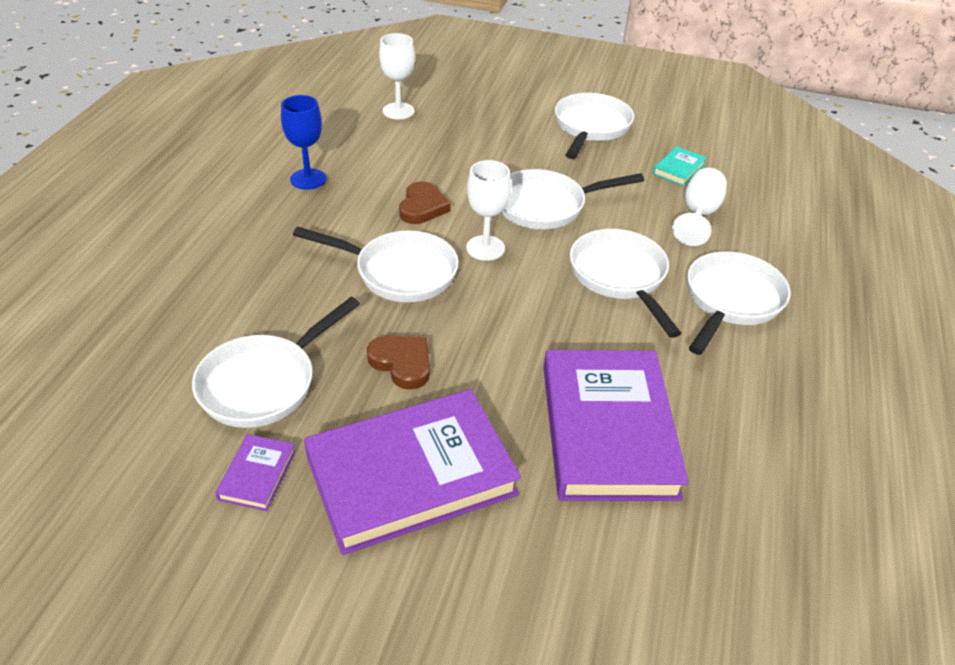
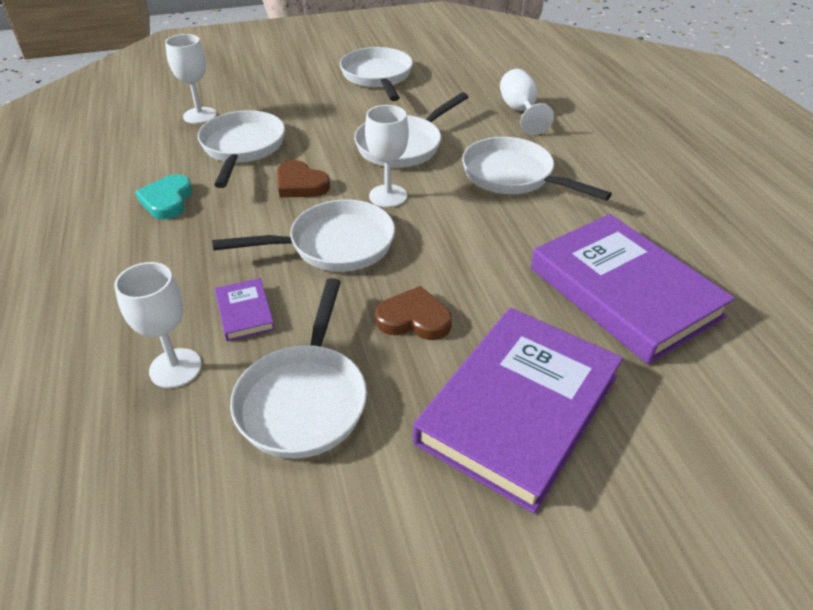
camera: 30 degrees left, 0 degrees up
(201, 316) = (175, 368): none -> white goblet
(257, 475) = (383, 488): purple book -> purple book (245, 312)
(308, 179) = (167, 200): blue goblet -> turquoise heart
(422, 207) = (300, 184): brown heart -> brown heart turned 150 degrees clockwise
(678, 169) = (473, 85): turquoise book -> none
(731, 301) = (604, 162): white pan -> white pan (242, 148)

